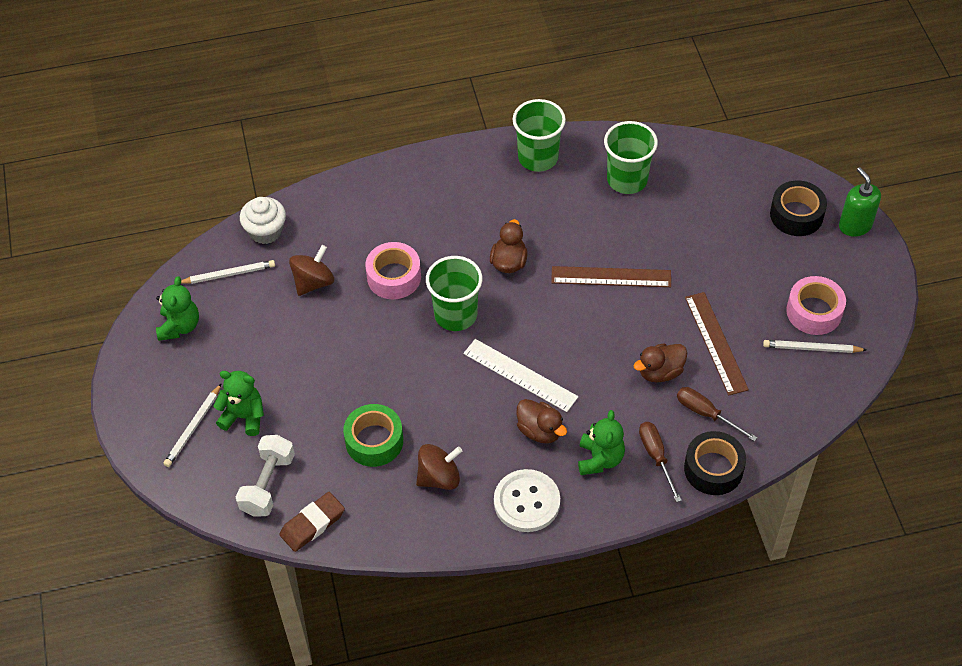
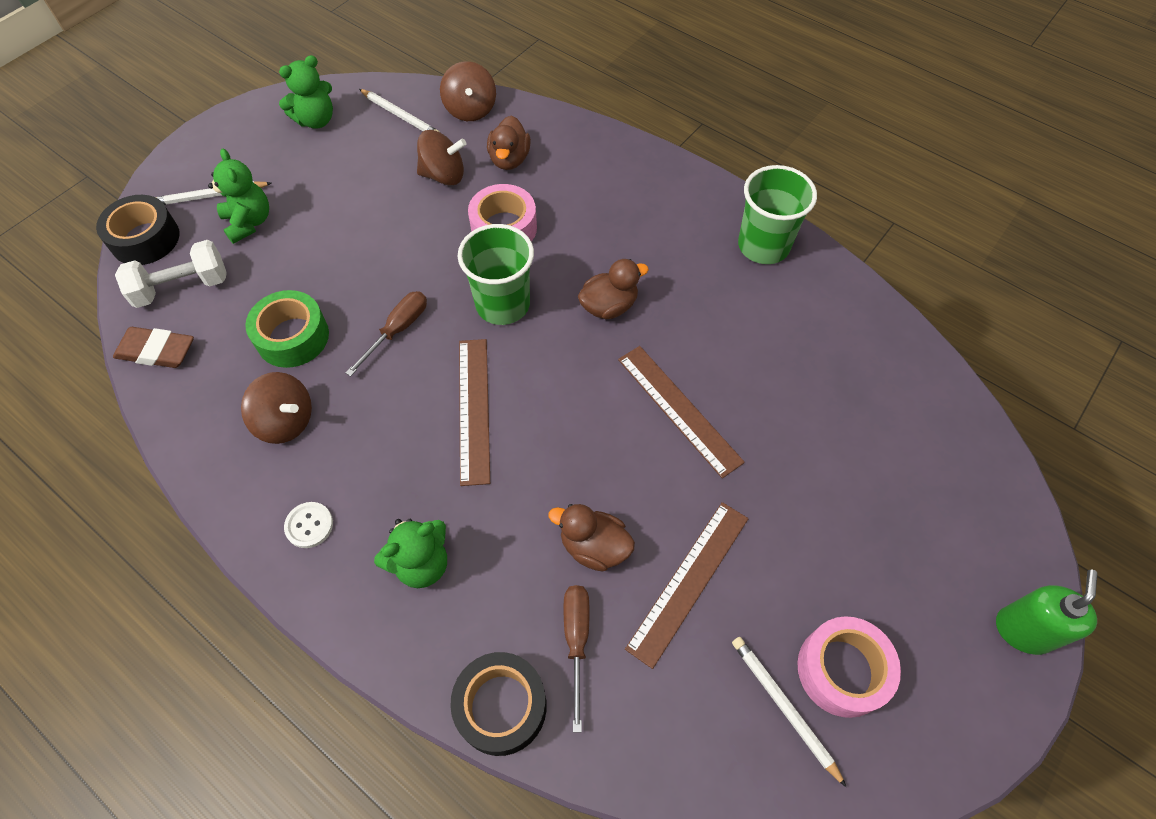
camera: 50 degrees right, 5 degrees up
(265, 231) = (470, 109): white cupcake -> brown spinning top
(520, 375) = (473, 409): white ruler -> brown ruler
(527, 502) = (309, 525): white button -> white button, size x0.52
(540, 431) = (415, 476): brown duck -> brown duck (509, 159)
(627, 179) = (821, 339): green cup -> none
(656, 456) = (469, 624): brown screwdriver -> brown screwdriver (398, 330)
(796, 215) = (962, 547): black tape -> black tape (145, 239)

